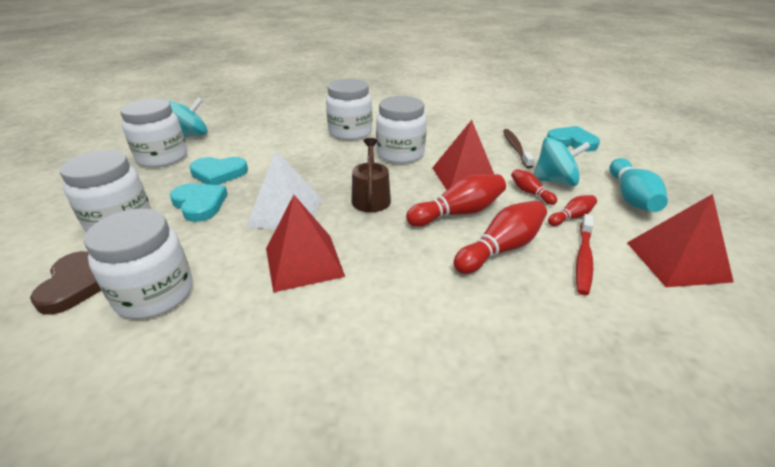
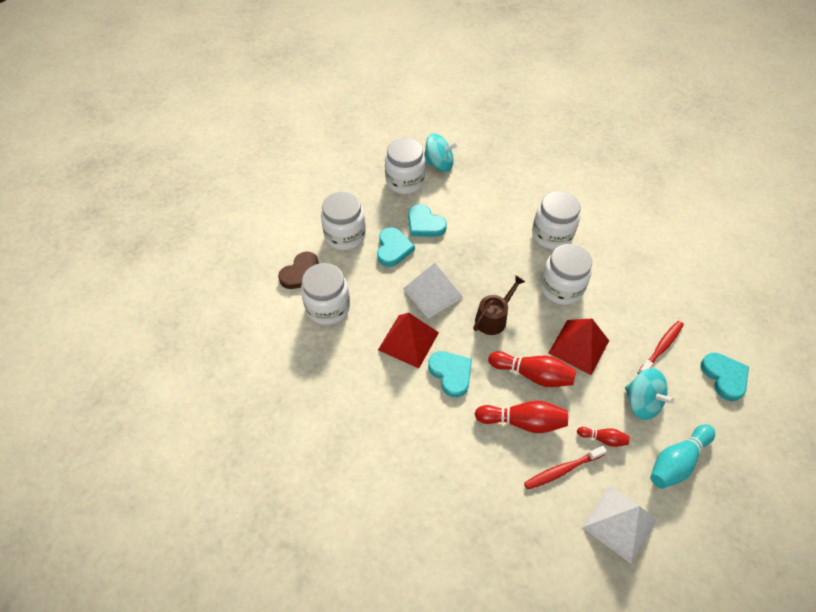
camera: 45 degrees right, 20 degrees up
(385, 258) = (451, 373): none -> turquoise heart
(515, 148) = (661, 348): brown toothbrush -> red toothbrush
(530, 193) = (605, 397): red bowling pin -> none
(677, 261) = (619, 523): red pyramid -> white pyramid

